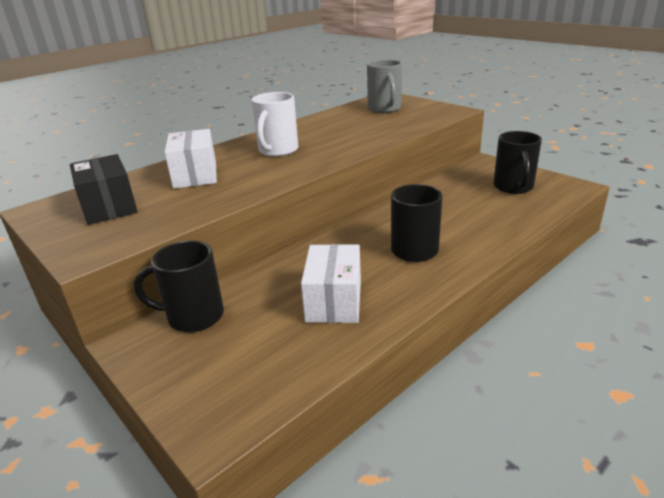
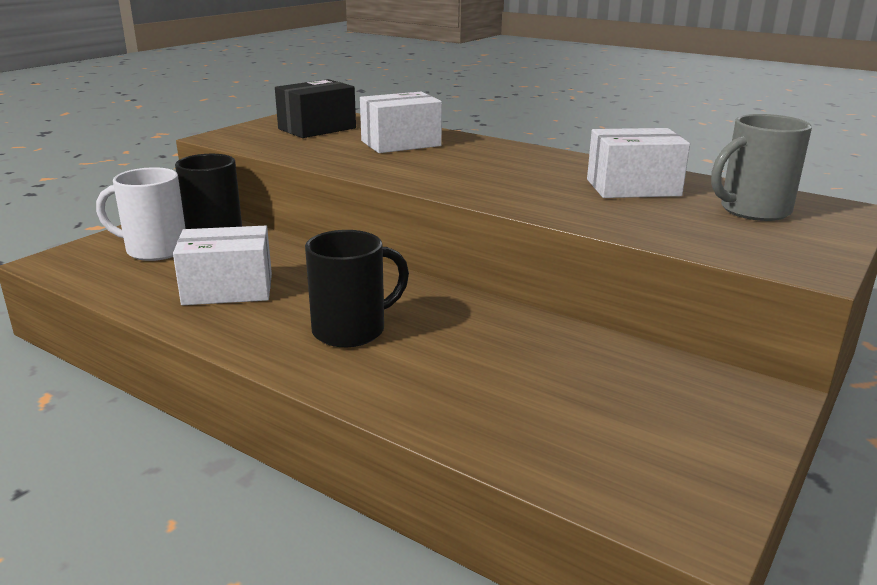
camera: 75 degrees right, 5 degrees down
(277, 151) = (493, 166): white mug -> white mug (154, 250)
(340, 124) = (633, 188): none -> white box
(513, 187) = (635, 429): black mug -> none

